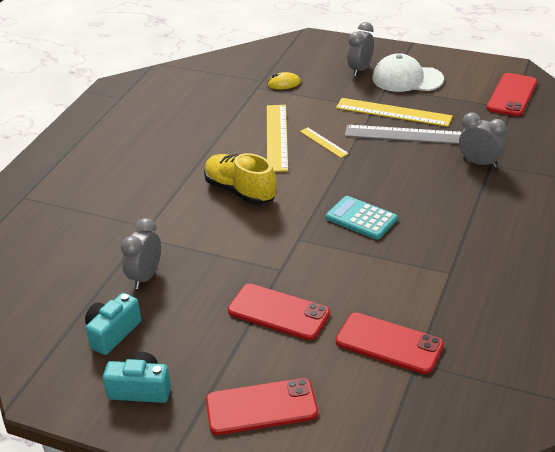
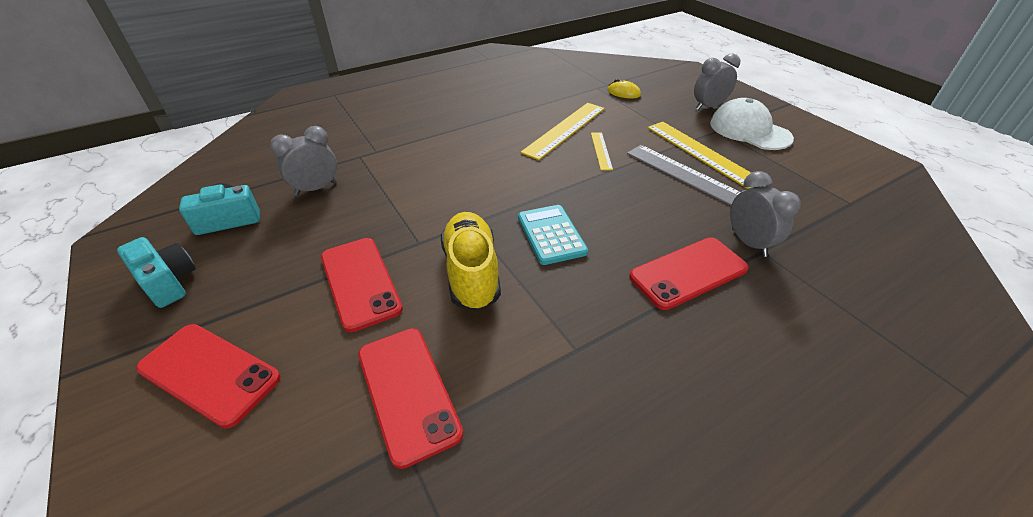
camera: 35 degrees right, 5 degrees up
(240, 191) = (478, 158): yellow shoe -> yellow shoe (471, 272)
(511, 95) = (863, 190): red phone -> red phone (688, 272)

